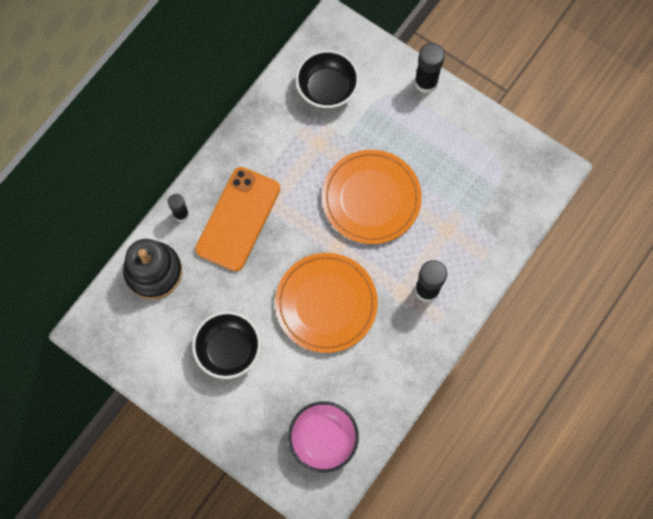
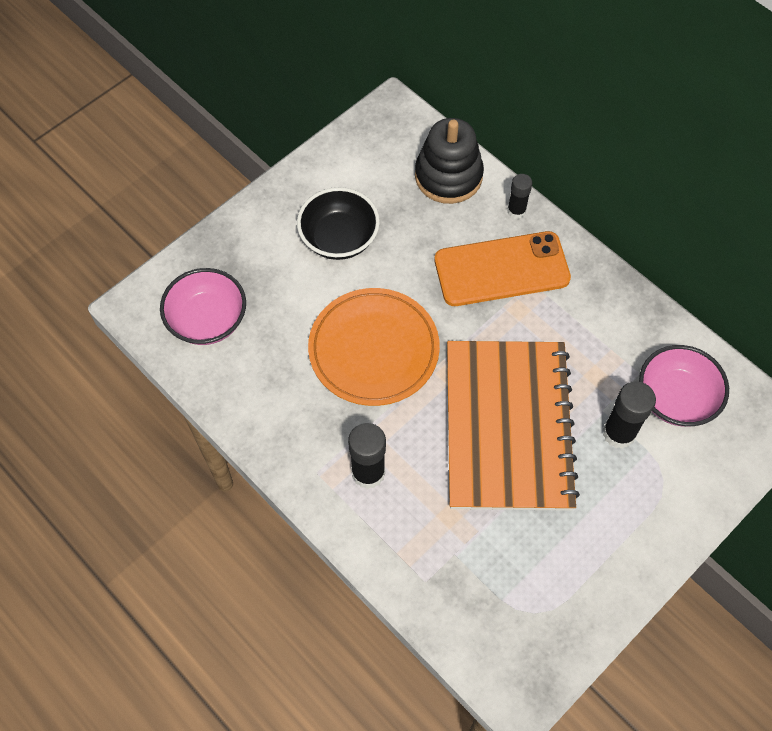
camera: 100 degrees right, 10 degrees down
(238, 219) = (501, 269): orange phone -> orange phone turned 45 degrees counterclockwise
(327, 89) = (675, 398): black bowl -> pink bowl
(371, 198) = (508, 426): orange plate -> orange notebook
(426, 82) = (678, 531): black glue stick -> black glue stick (619, 433)

